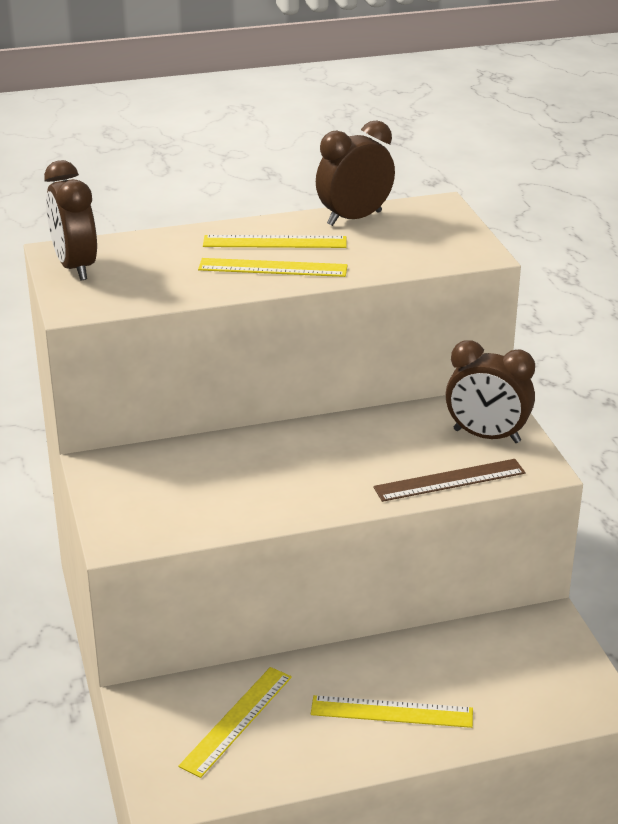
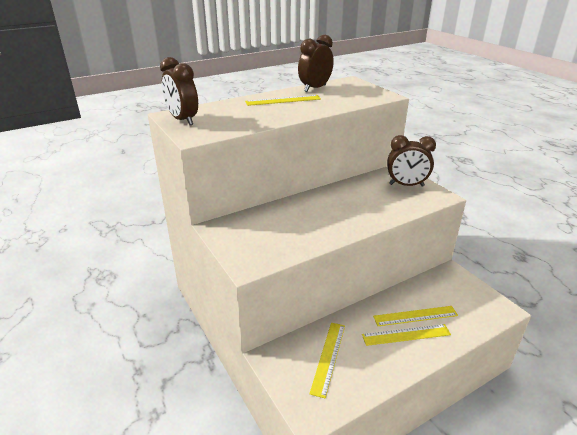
camera: 15 degrees left, 0 degrees up
(272, 268) = (290, 110): yellow ruler -> yellow ruler (415, 316)
(449, 480) = (404, 207): brown ruler -> none

